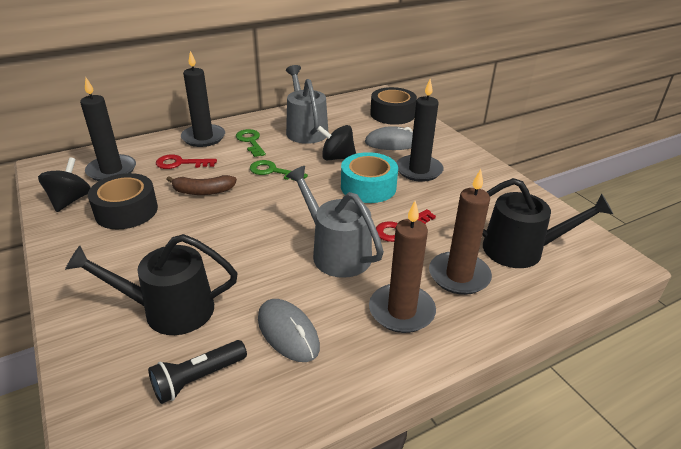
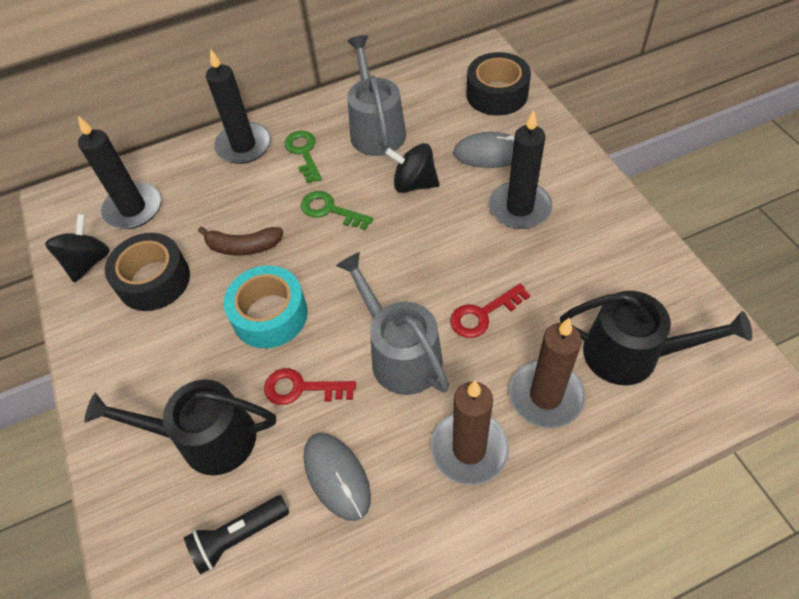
camera: 10 degrees right, 20 degrees up
(181, 163) = (216, 195): red key -> red key (301, 388)
(368, 187) = (450, 239): turquoise tape -> turquoise tape (270, 315)

